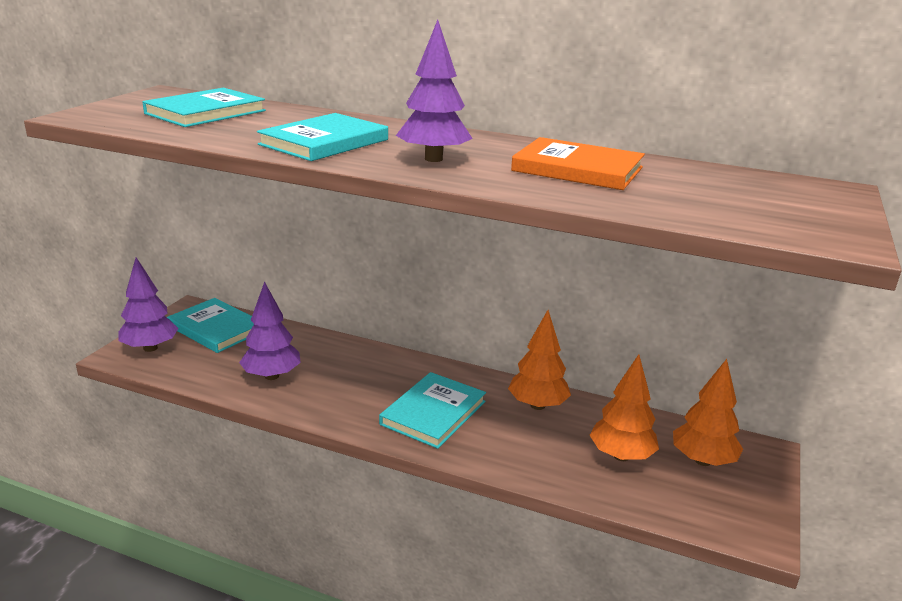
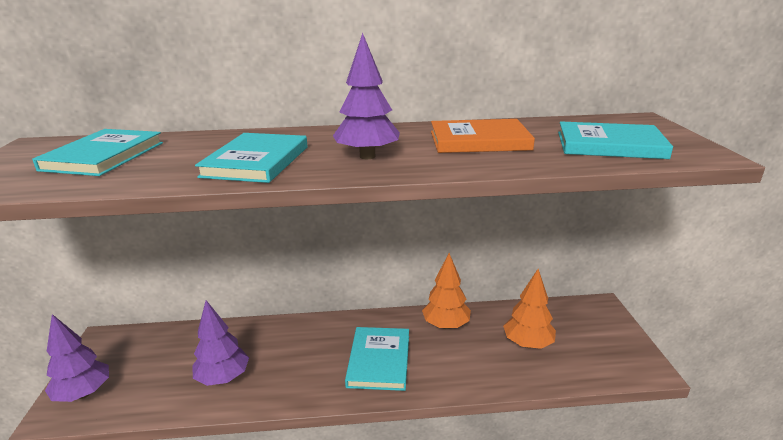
camera: 25 degrees left, 0 degrees up
(216, 328) = (139, 350): turquoise book -> turquoise book (610, 145)
(702, 461) = (575, 327): orange tree -> none

